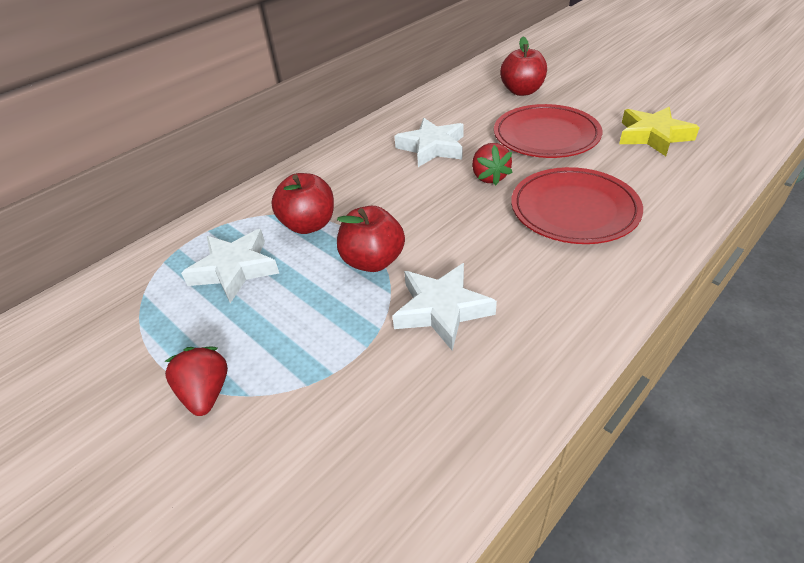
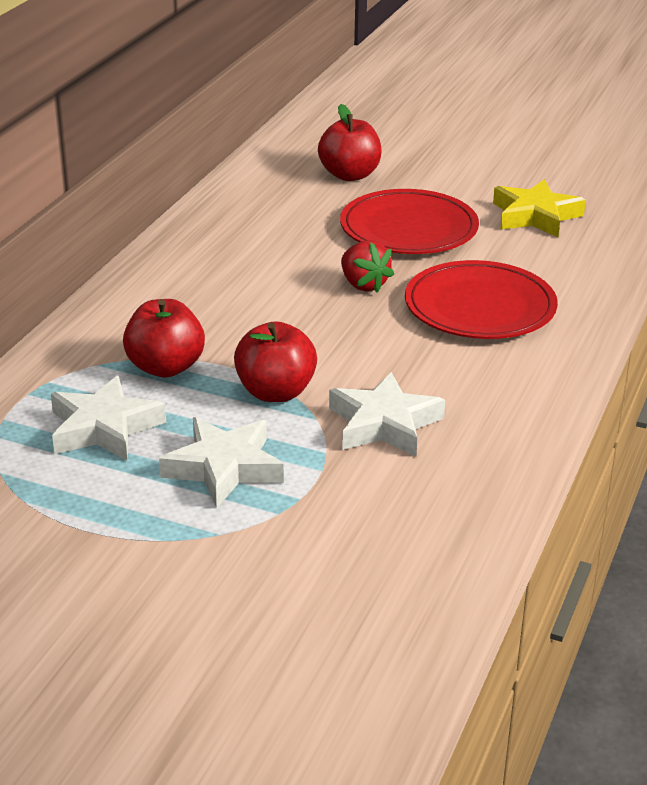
camera: 25 degrees left, 10 degrees down
(206, 393) = (169, 542): red strawberry -> none
(432, 147) = (270, 259): white star -> white star (224, 468)

